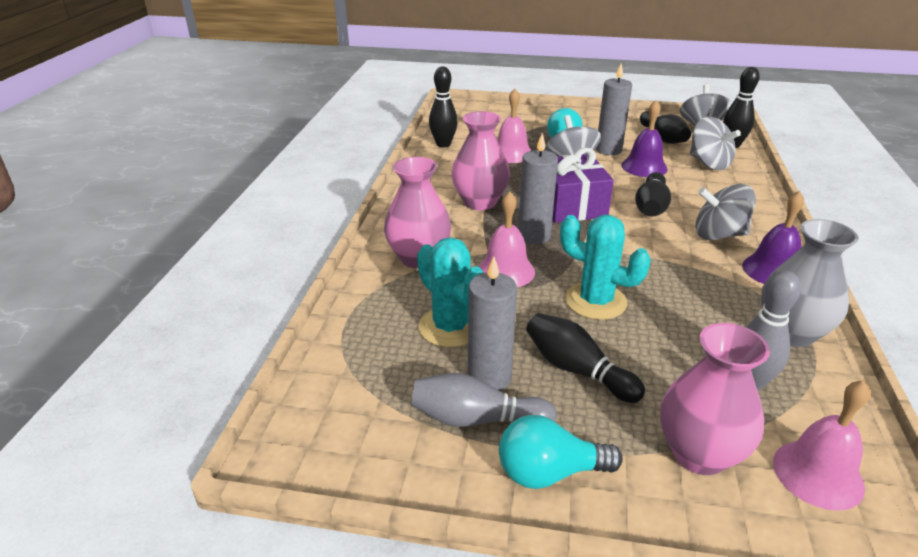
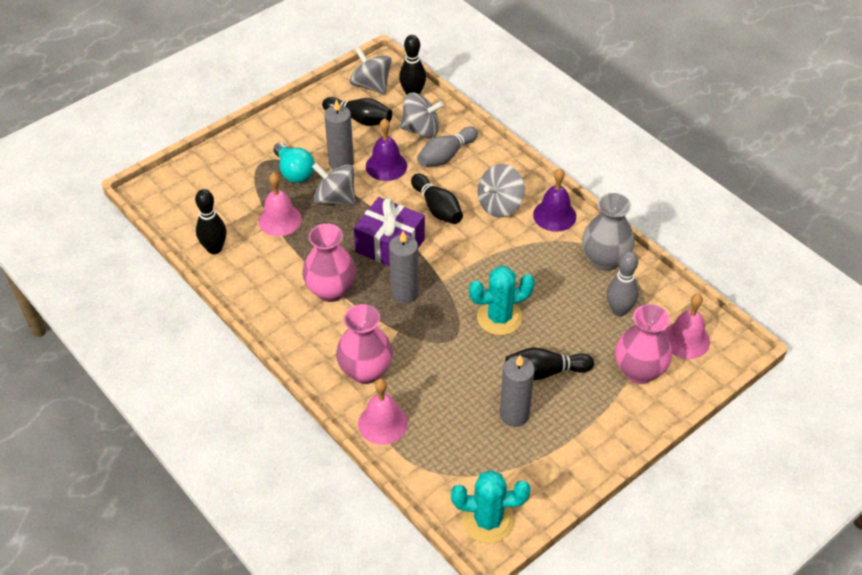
camera: 50 degrees left, 15 degrees up
(450, 327) = (454, 402): turquoise cactus -> turquoise cactus (488, 520)
(476, 419) = (539, 441): grey bowling pin -> grey bowling pin (446, 156)
(505, 271) = (427, 337): pink bell -> pink bell (382, 423)
(549, 472) = (598, 437): turquoise light bulb -> none

